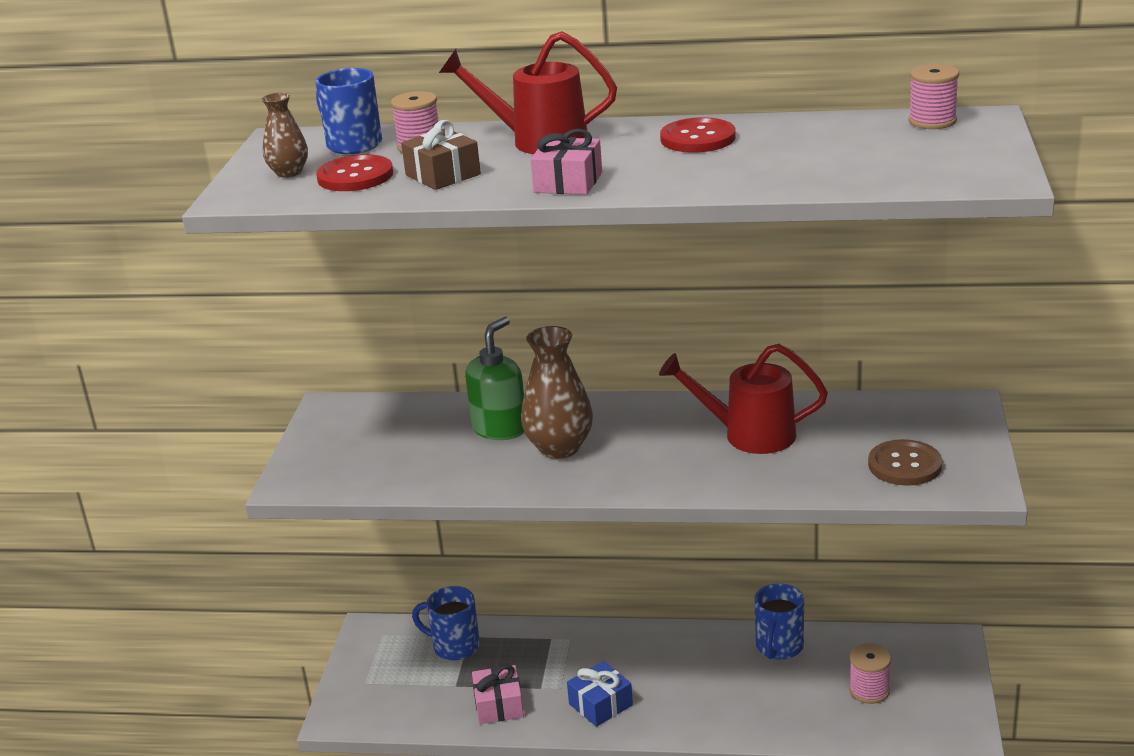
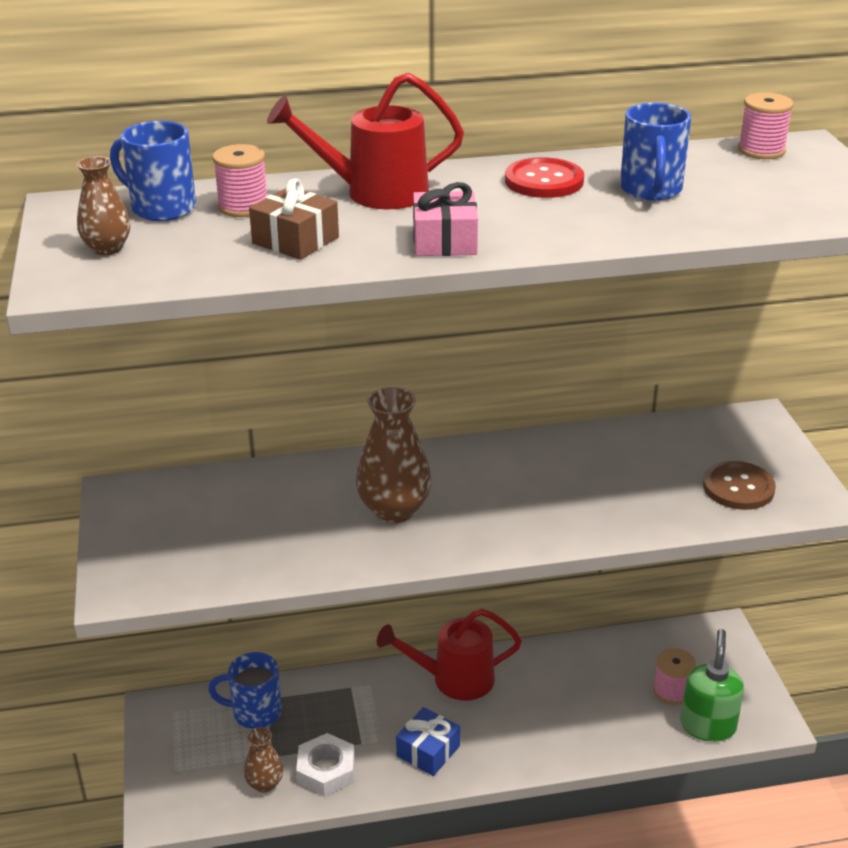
camera: 20 degrees left, 5 degrees up
(355, 176) = (192, 248): red button -> none
(439, 707) = (265, 784): none -> brown vase
(499, 705) = (326, 770): pink gift -> white nut
(500, 428) = (320, 495): green soap dispenser -> green soap dispenser (708, 725)
(748, 435) = (575, 472): red watering can -> red watering can (453, 679)
(779, 647) = (572, 661): blue mug -> blue mug (651, 190)

